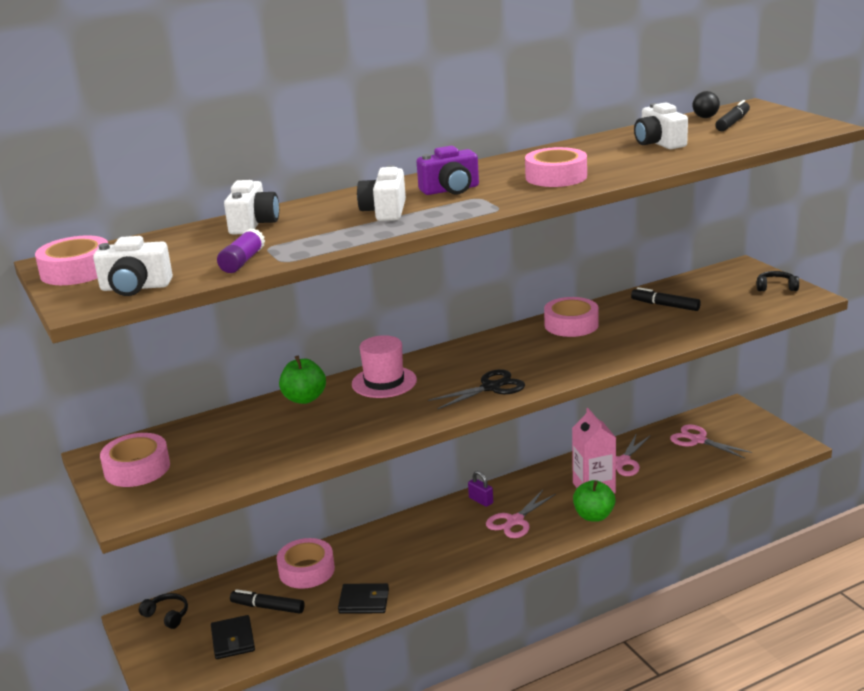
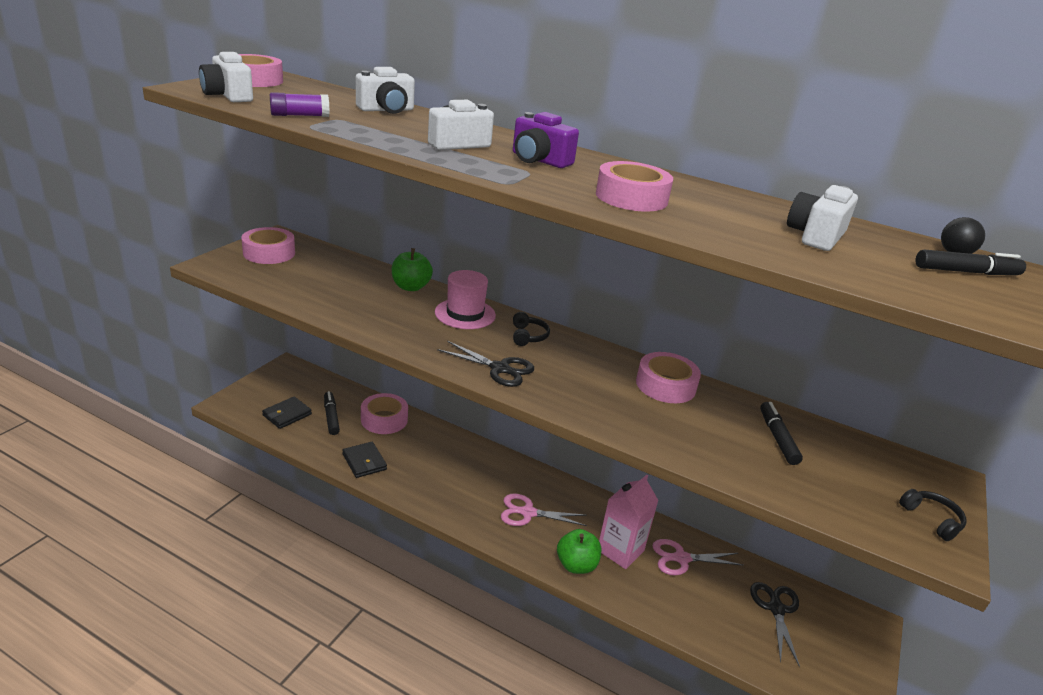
camera: 50 degrees right, 5 degrees up
(167, 615) = (299, 377): black headphones -> black headphones (528, 336)
(481, 500) = (540, 481): purple padlock -> none
(698, 440) = (776, 609): pink scissors -> black scissors

